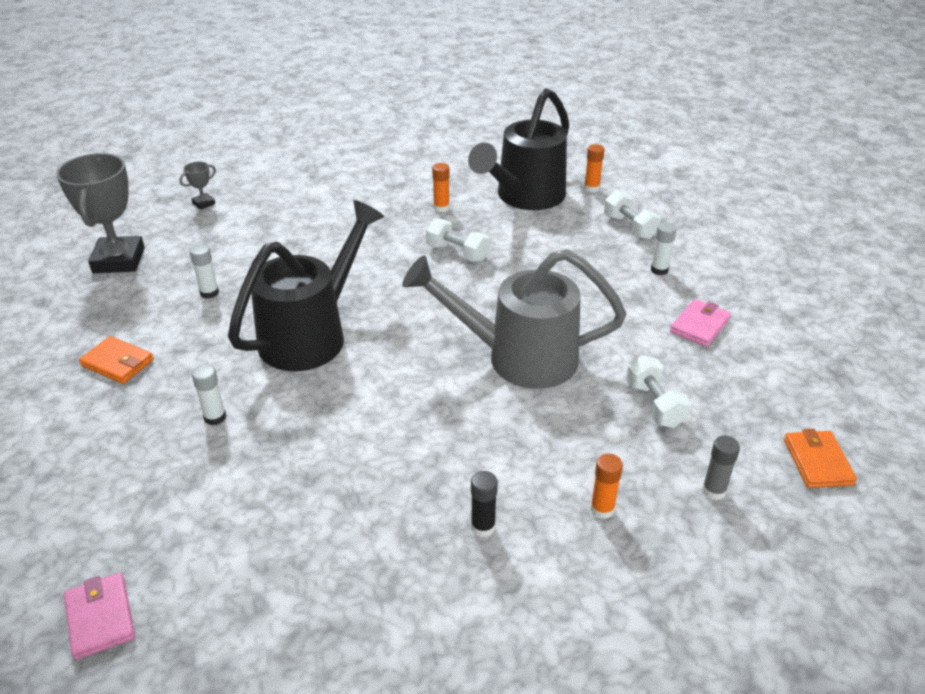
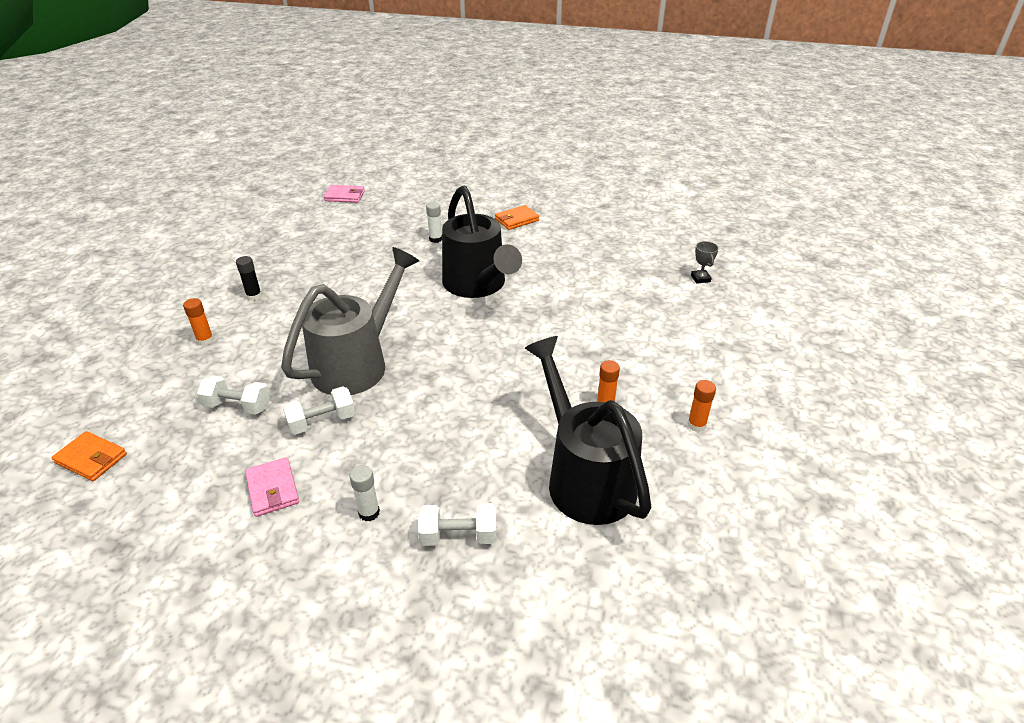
camera: 120 degrees right, 0 degrees up
(119, 260) = (635, 234): grey trophy -> none
(209, 293) = (564, 258): white glue stick -> none
(457, 253) = (518, 385): white dumbbell -> white dumbbell (322, 422)
(591, 188) = (566, 551): orange glue stick -> orange glue stick (696, 425)
(714, 491) = (150, 392): grey glue stick -> none

